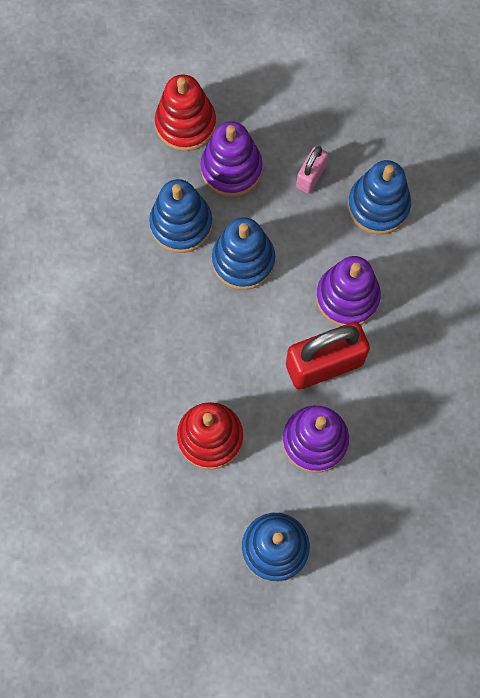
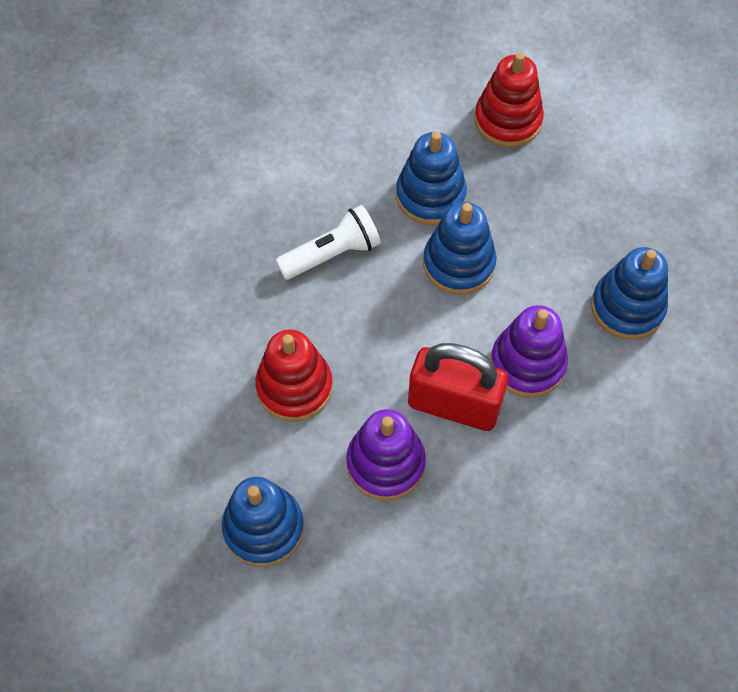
camera: 40 degrees right, 10 degrees down
(151, 321) = (332, 254): none -> white flashlight
(231, 169) = (516, 183): purple stacking toy -> none
(311, 176) = (584, 238): pink padlock -> none

